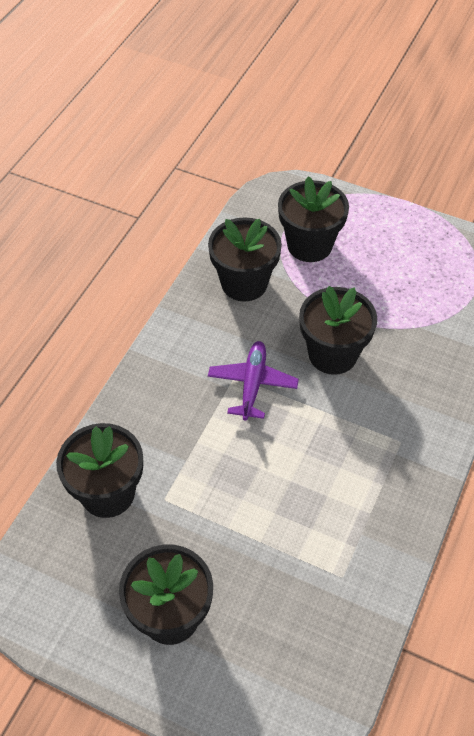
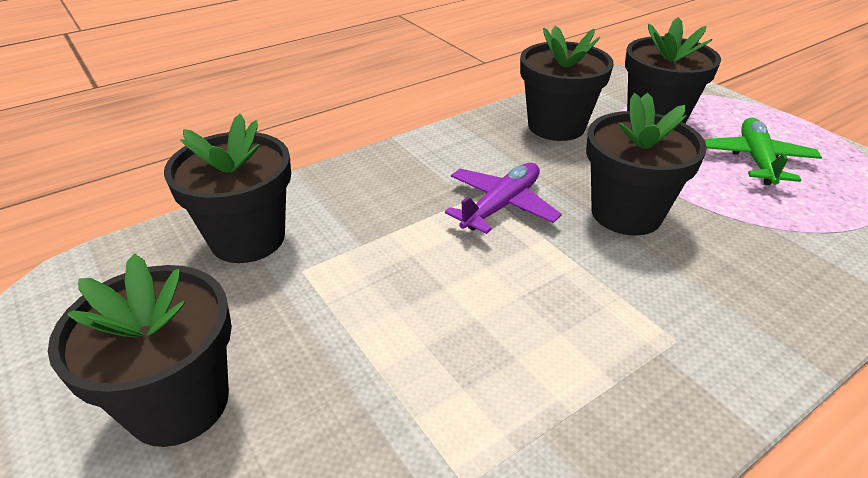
camera: 30 degrees right, 15 degrees down
(391, 263) = (756, 160): none -> green plane

